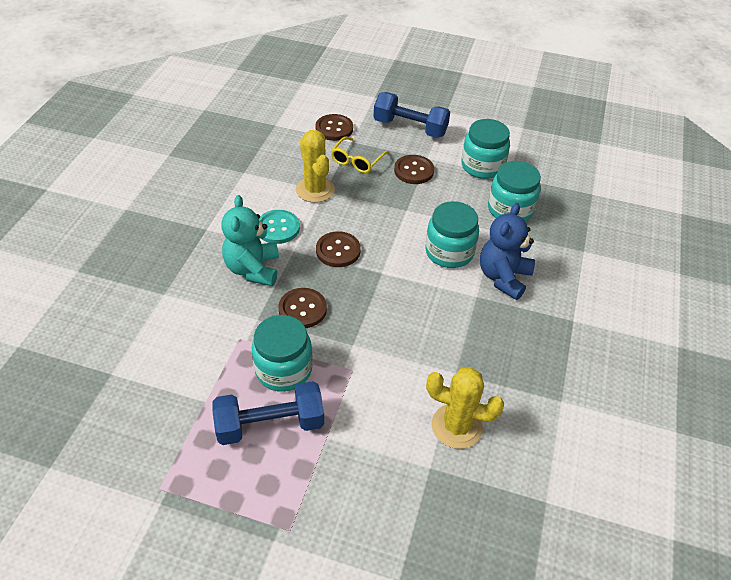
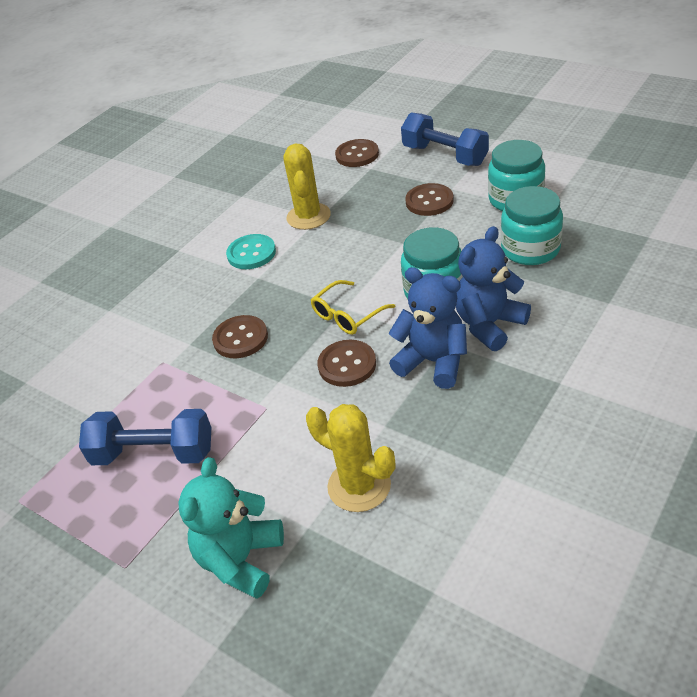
camera: 25 degrees right, 5 degrees down
(253, 269) = (207, 293): turquoise teddy bear -> turquoise teddy bear (241, 559)
(283, 369) = (193, 398): turquoise jar -> none
(338, 251) = (306, 281): brown button -> brown button (347, 365)
(357, 161) = (368, 188): yellow glasses -> yellow glasses (347, 315)
(473, 313) = (433, 362): none -> blue teddy bear

